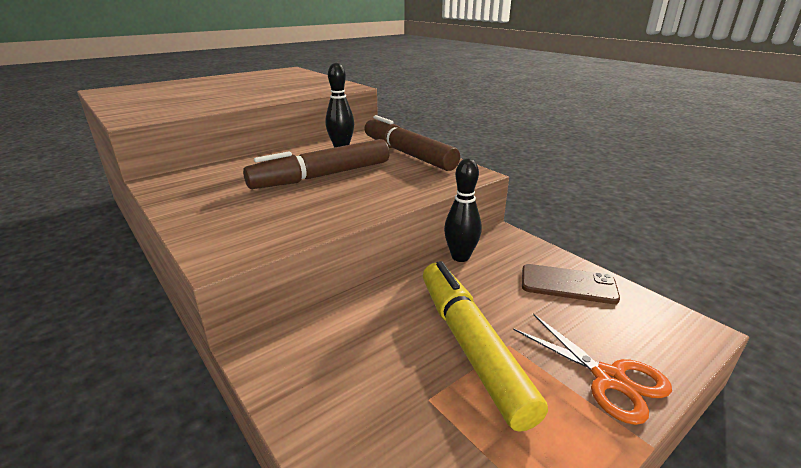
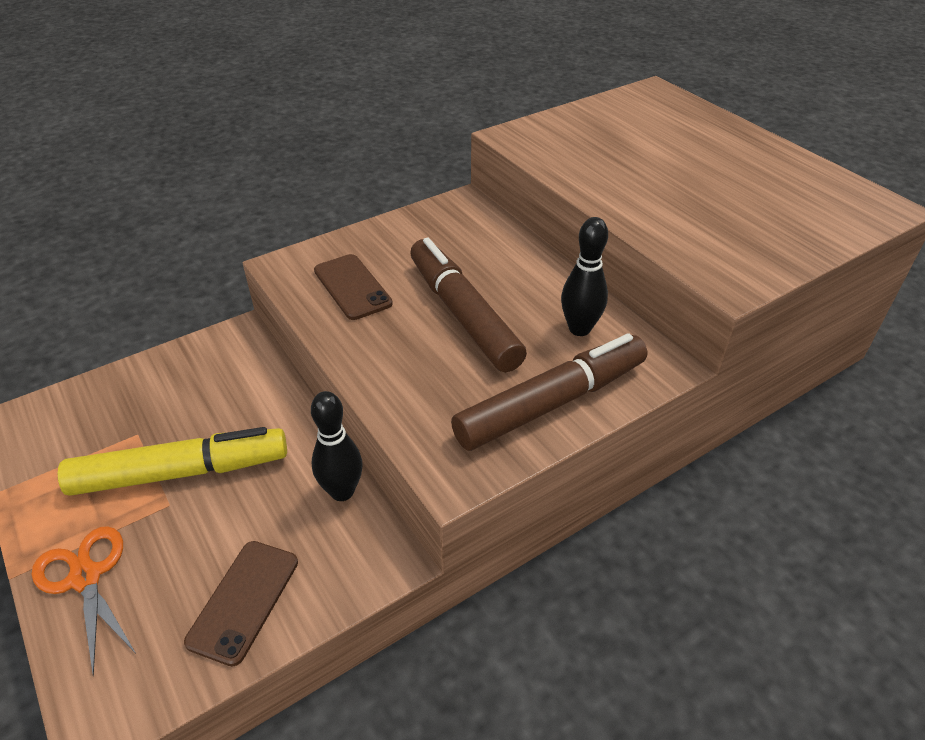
camera: 95 degrees right, 15 degrees up
(274, 217) = (352, 287): none -> brown phone
(609, 379) = (86, 577): orange scissors -> orange scissors turned 90 degrees clockwise

